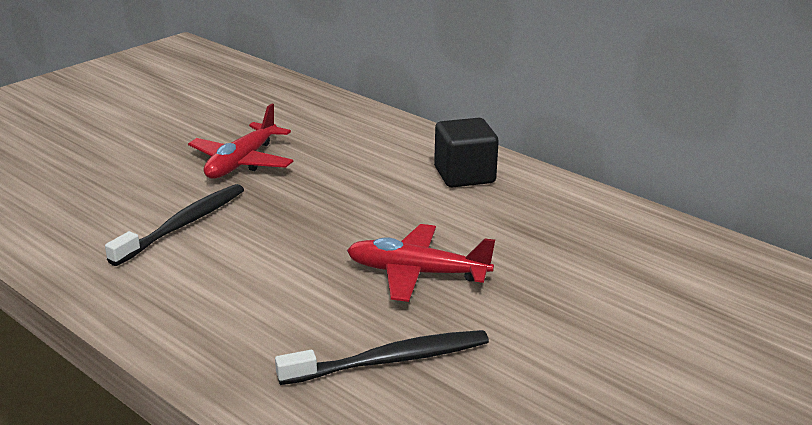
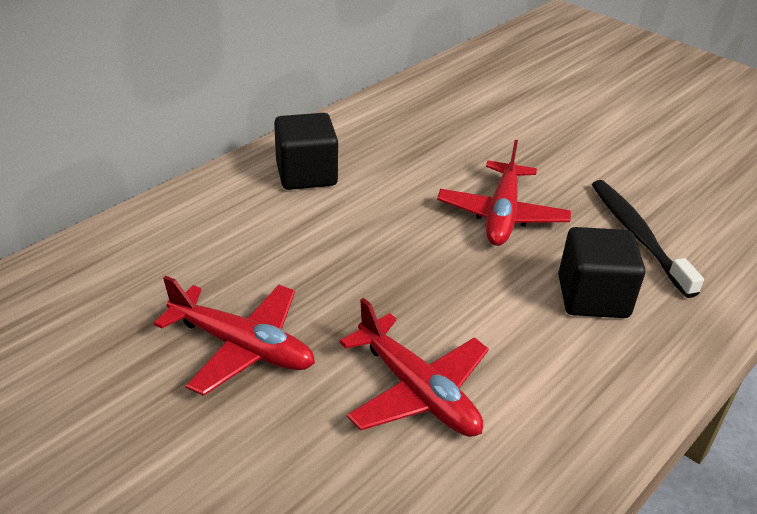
camera: 90 degrees left, 10 degrees up
(183, 225) = (417, 391): black toothbrush -> red plane
(284, 316) = (592, 297): none -> black cube

